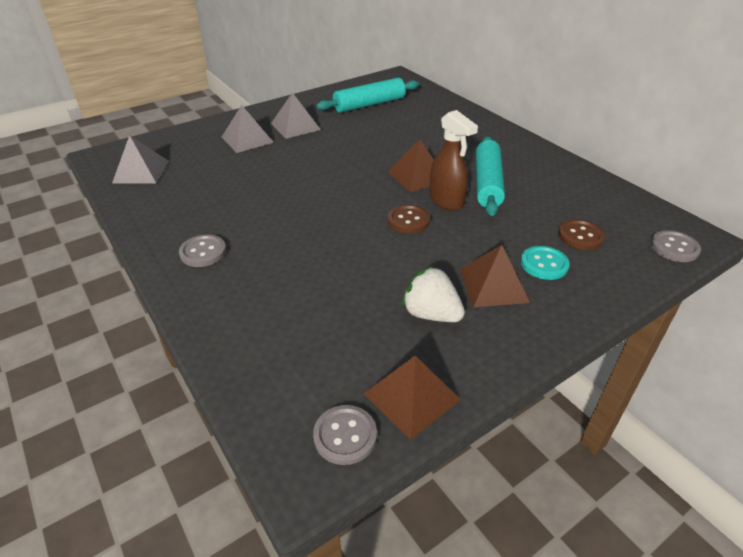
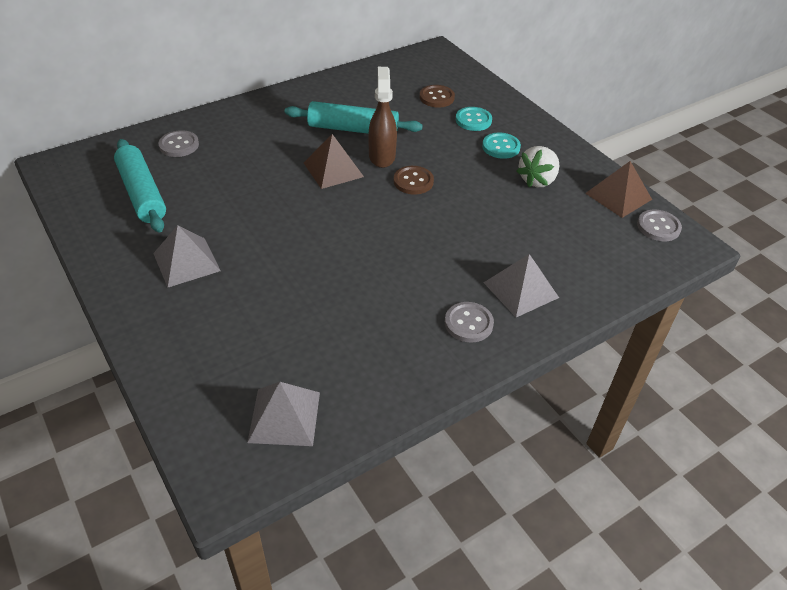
camera: 90 degrees left, 5 degrees up
(247, 139) = (212, 309): grey pyramid -> grey pyramid (520, 290)
(446, 201) = (382, 156): brown spray bottle -> brown spray bottle turned 60 degrees counterclockwise
(493, 285) = (501, 147): brown pyramid -> turquoise button
(674, 247) = (450, 63): grey button -> grey button (179, 145)

